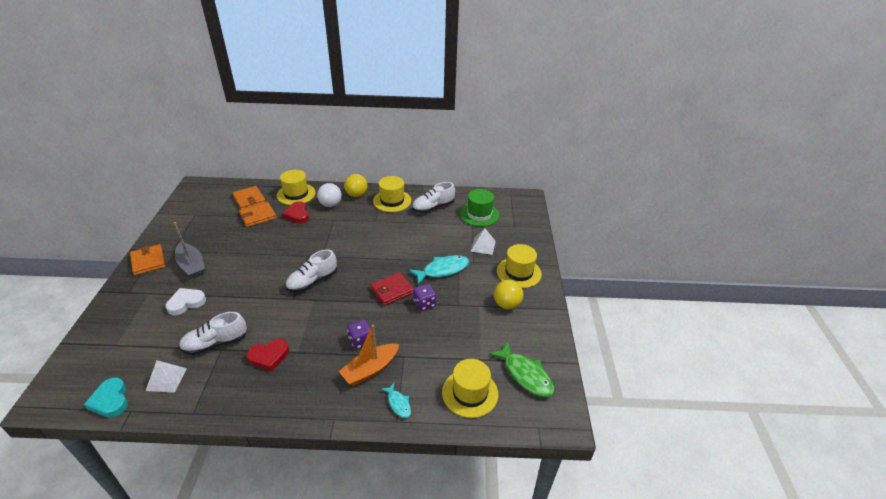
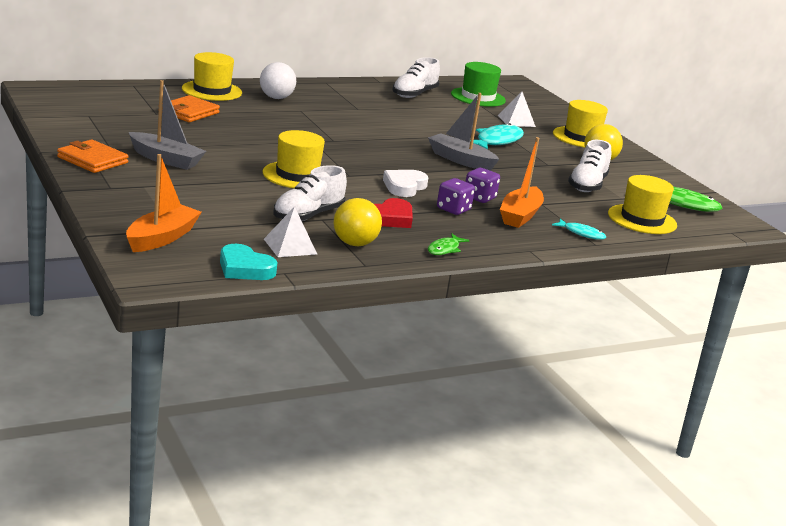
camera: 30 degrees left, 15 degrees down
(98, 354) = (161, 238): none -> orange boat
(186, 303) = (213, 189): white heart -> white heart (404, 187)
(249, 200) = (150, 98): orange wallet -> none
(269, 404) = (445, 249): none -> green fish
(297, 215) = (244, 108): red heart -> none
(312, 281) = (354, 160): white shoe -> white shoe (587, 185)
(356, 195) = (298, 88): yellow ball -> yellow ball (354, 243)
(392, 201) = (354, 91): yellow hat -> yellow hat (297, 175)
(392, 290) = (460, 160): red wallet -> grey boat
(424, 304) = (511, 167): purple dice -> purple dice (453, 209)

